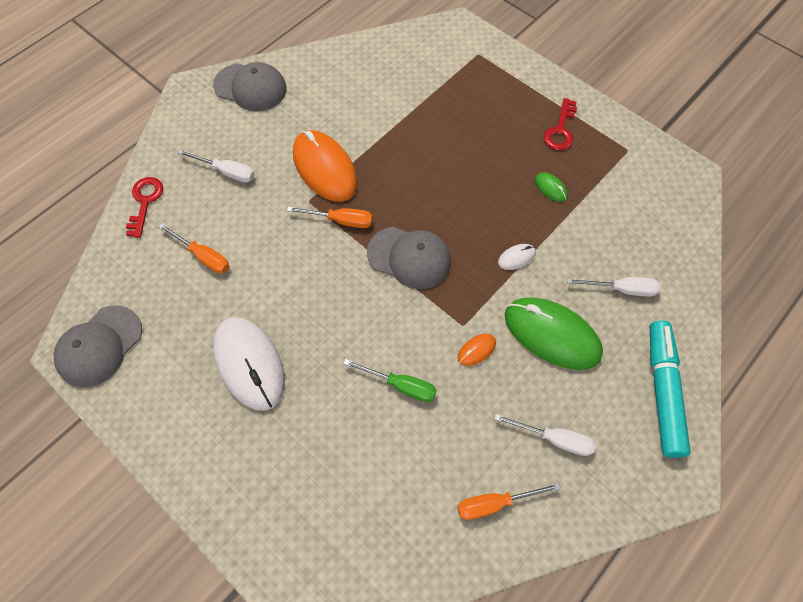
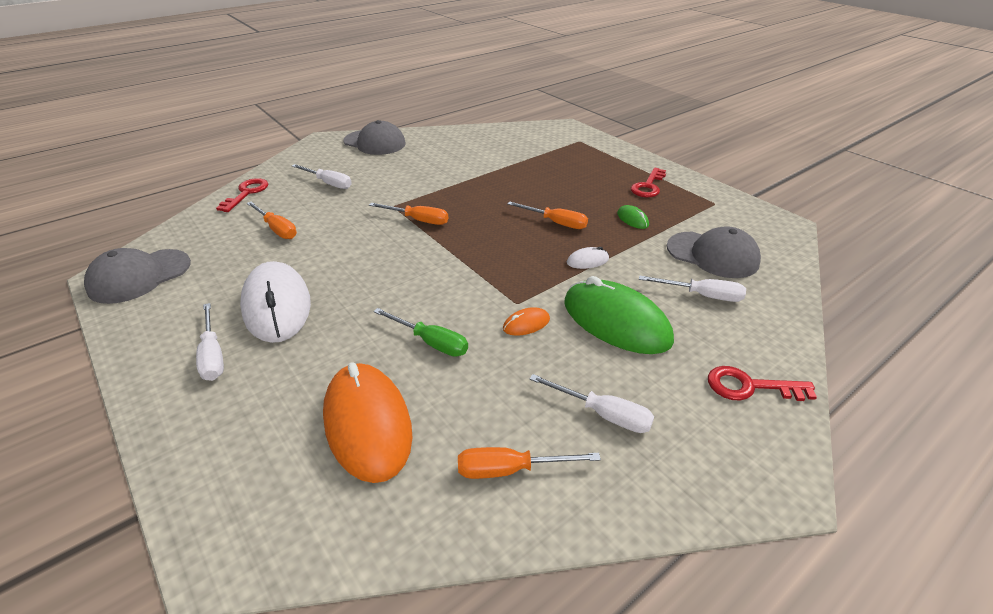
camera: 10 degrees right, 25 degrees down
(219, 432) = (213, 355): none -> white screwdriver
(325, 168) = (417, 189): orange mouse -> orange mouse (367, 424)
(409, 257) = (476, 250): grey cap -> grey cap (712, 255)
(477, 204) = (556, 223): none -> orange screwdriver
(663, 391) = (749, 386): turquoise marker -> red key

